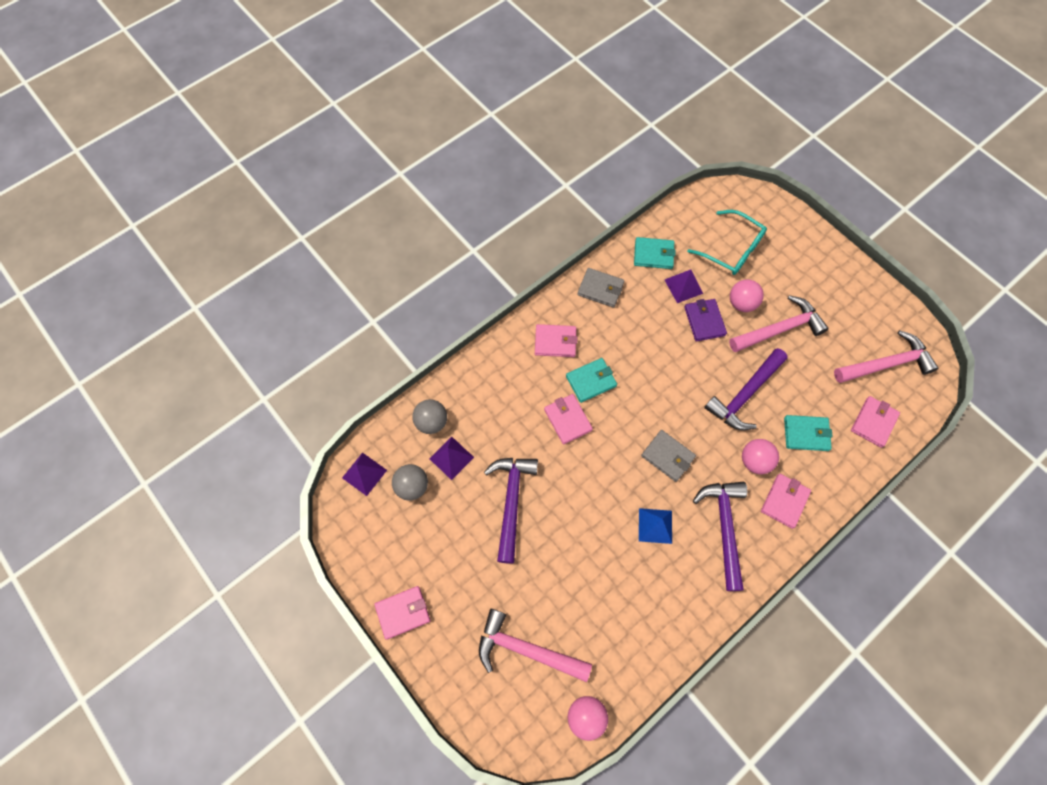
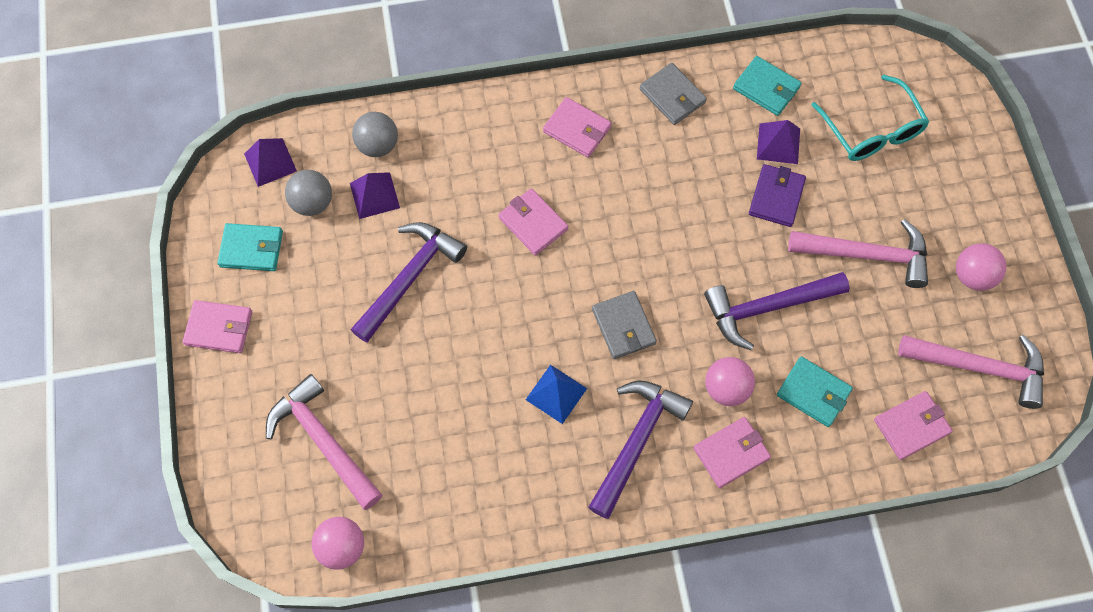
camera: 30 degrees right, 0 degrees up
(567, 420) = (533, 223): pink wallet -> pink wallet turned 45 degrees counterclockwise
(591, 381) = (589, 195): turquoise wallet -> turquoise wallet (251, 249)
(741, 303) = (839, 200): pink ball -> pink ball (972, 276)

